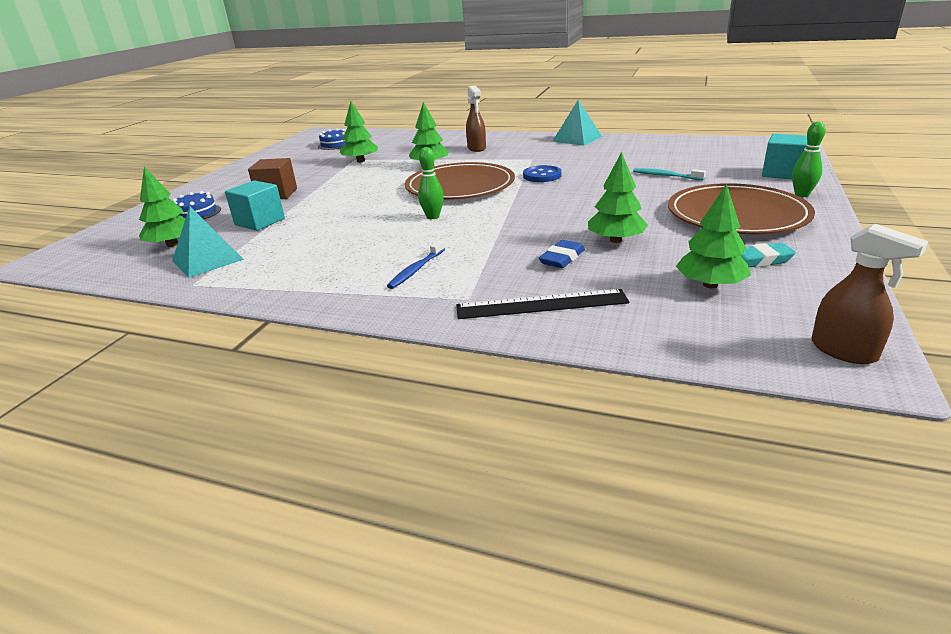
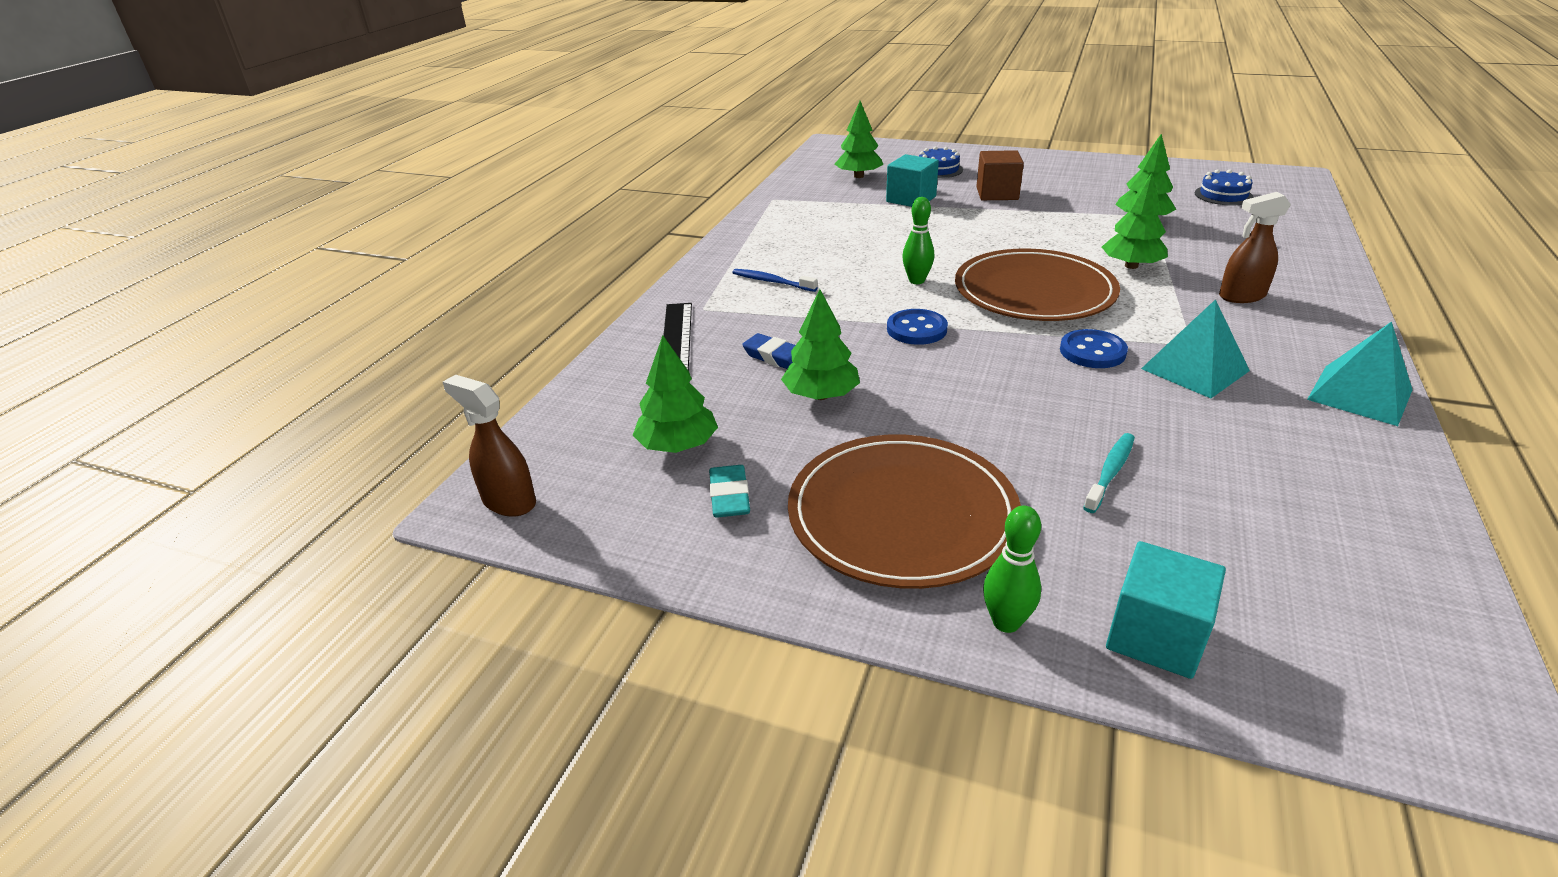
camera: 90 degrees right, 5 degrees up
(207, 260) = (820, 195): turquoise pyramid -> turquoise pyramid (1194, 369)
(514, 215) = (916, 329): none -> blue button
(844, 351) = (508, 501): brown spray bottle -> brown spray bottle turned 75 degrees clockwise

